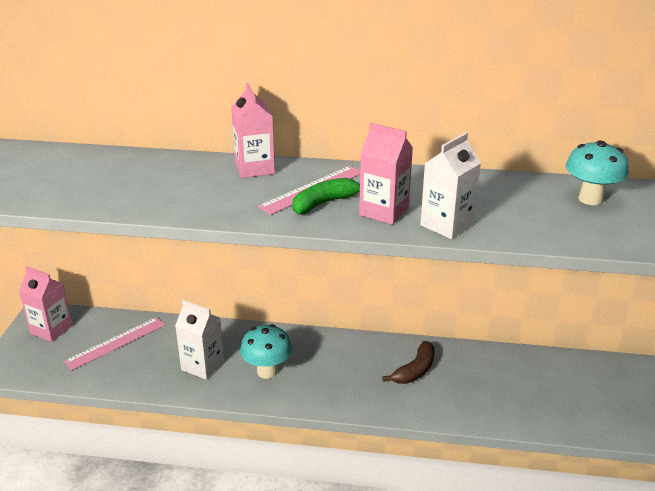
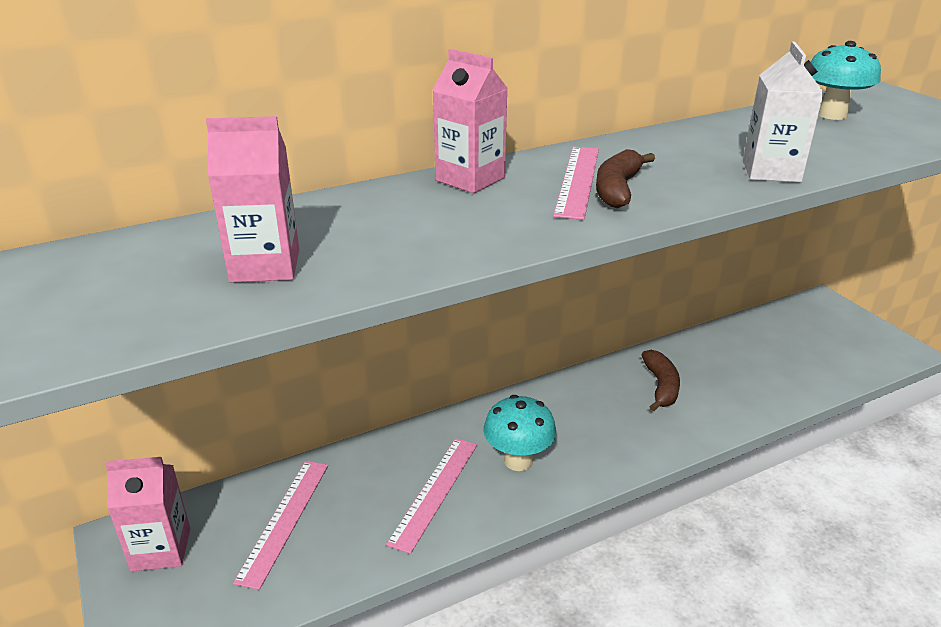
camera: 35 degrees left, 0 degrees up
(202, 365) = (435, 492): white carton -> pink ruler
(324, 203) = (618, 189): green banana -> brown banana
(384, 211) = (691, 178): pink carton -> pink carton (265, 266)

